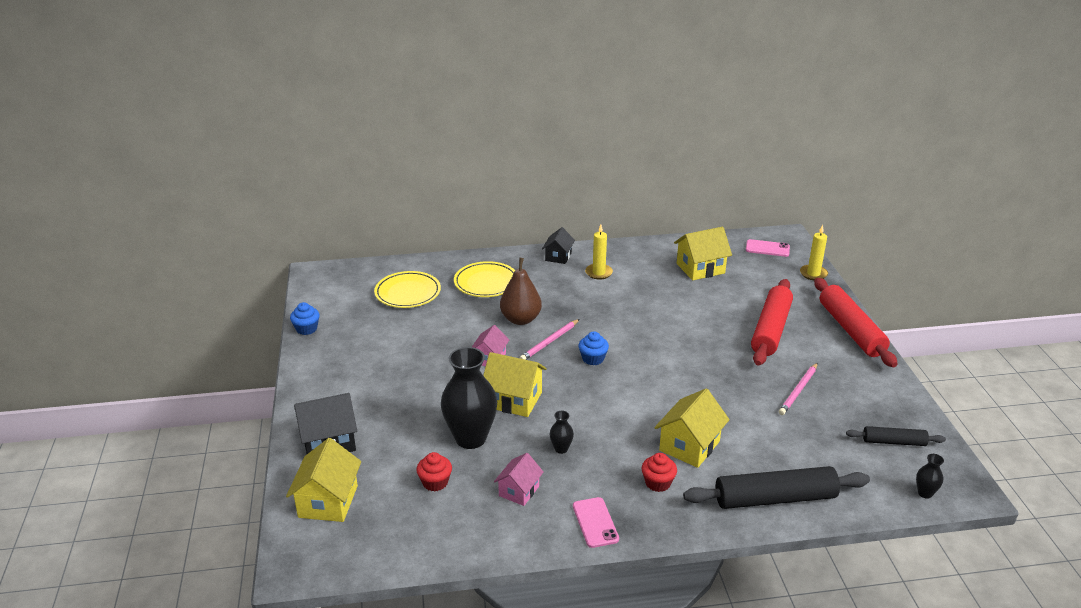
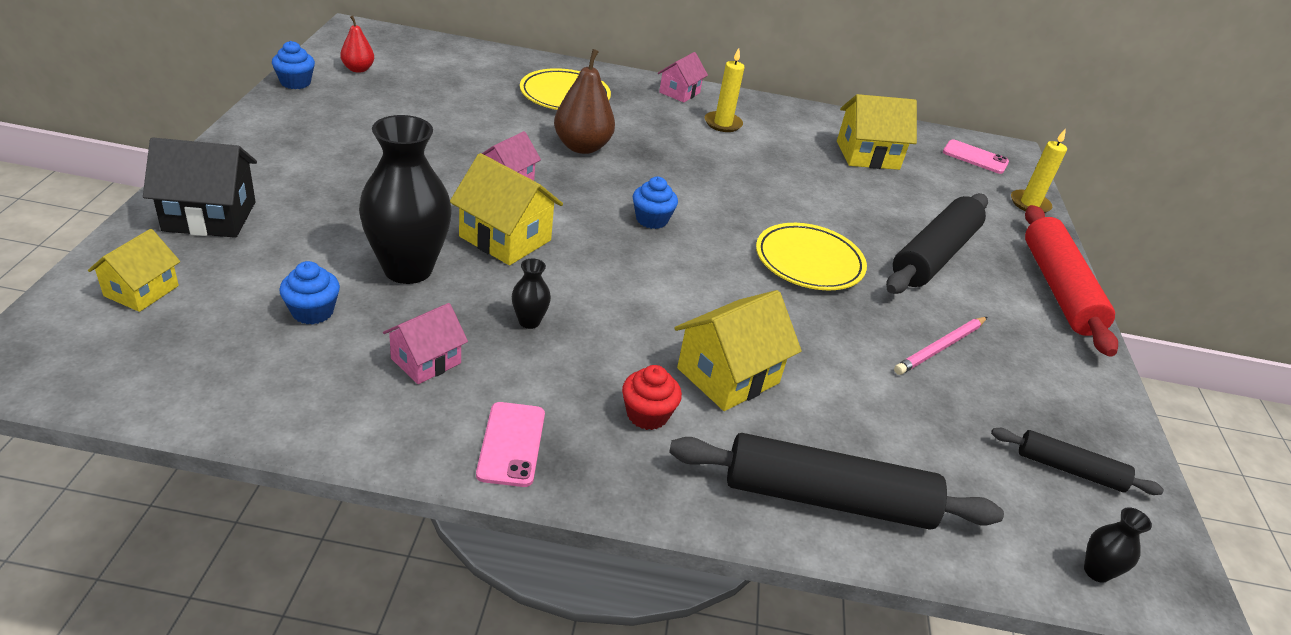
camera: 10 degrees right, 5 degrees up
(328, 501) = (141, 291): yellow house -> yellow house, size x0.63
(339, 305) = (358, 69): none -> red pear
(408, 293) = (455, 80): yellow plate -> yellow plate (809, 262)
(435, 482) = (312, 312): red cupcake -> blue cupcake
(549, 342) = (603, 183): pink pencil -> none
(558, 256) = (679, 92): black house -> pink house
(770, 330) = (934, 255): red rolling pin -> black rolling pin

